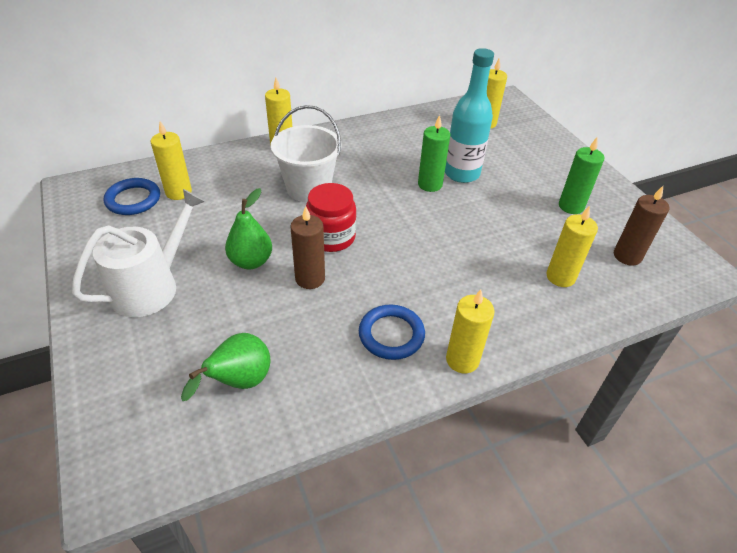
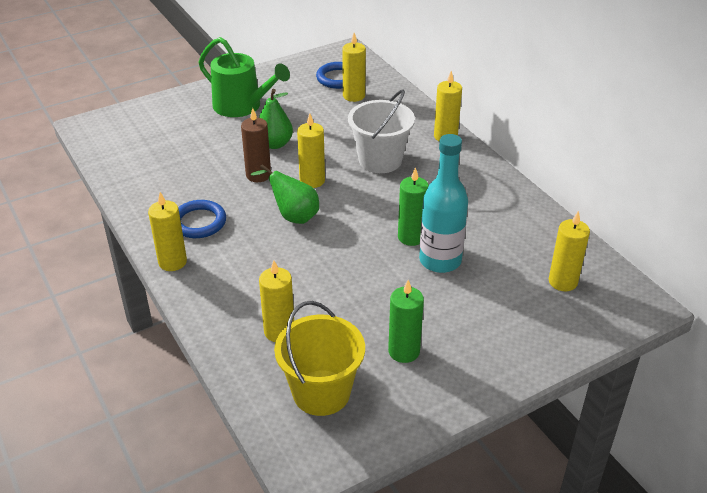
camera: 85 degrees right, 5 degrees down
(151, 286) = (242, 106): white watering can -> green watering can
(239, 382) = (155, 157): green pear -> green pear (293, 216)
(331, 237) = (312, 180): red jar -> yellow candle
(627, 256) = (321, 392): brown candle -> yellow bucket

